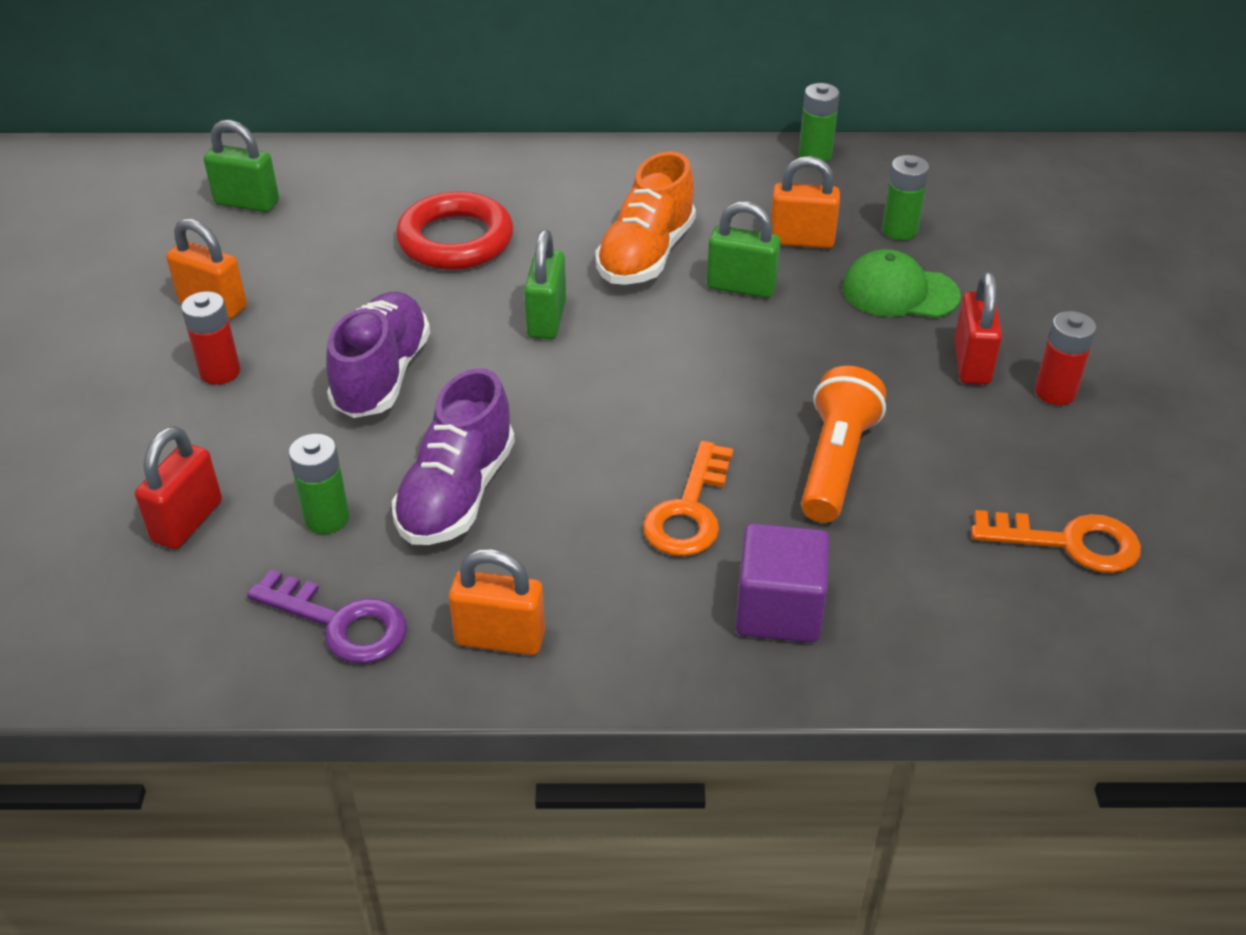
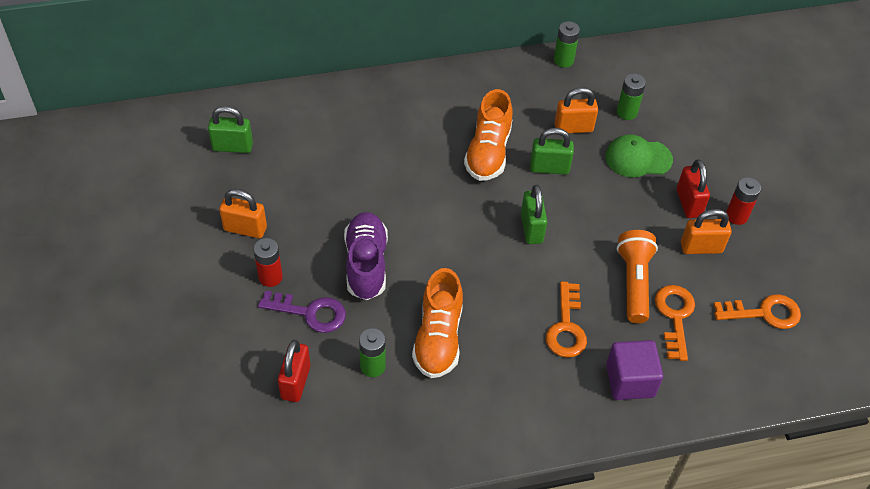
camera: 15 degrees left, 10 degrees up
(341, 623) = (406, 431): purple key -> purple key (310, 313)
(455, 240) = (372, 157): red ring -> none
(457, 494) = (438, 338): purple shoe -> orange shoe
(500, 638) = (493, 424): orange padlock -> orange padlock (701, 247)
(546, 319) = (446, 208): green padlock -> green padlock (531, 228)
(895, 524) = (674, 316): none -> orange key

